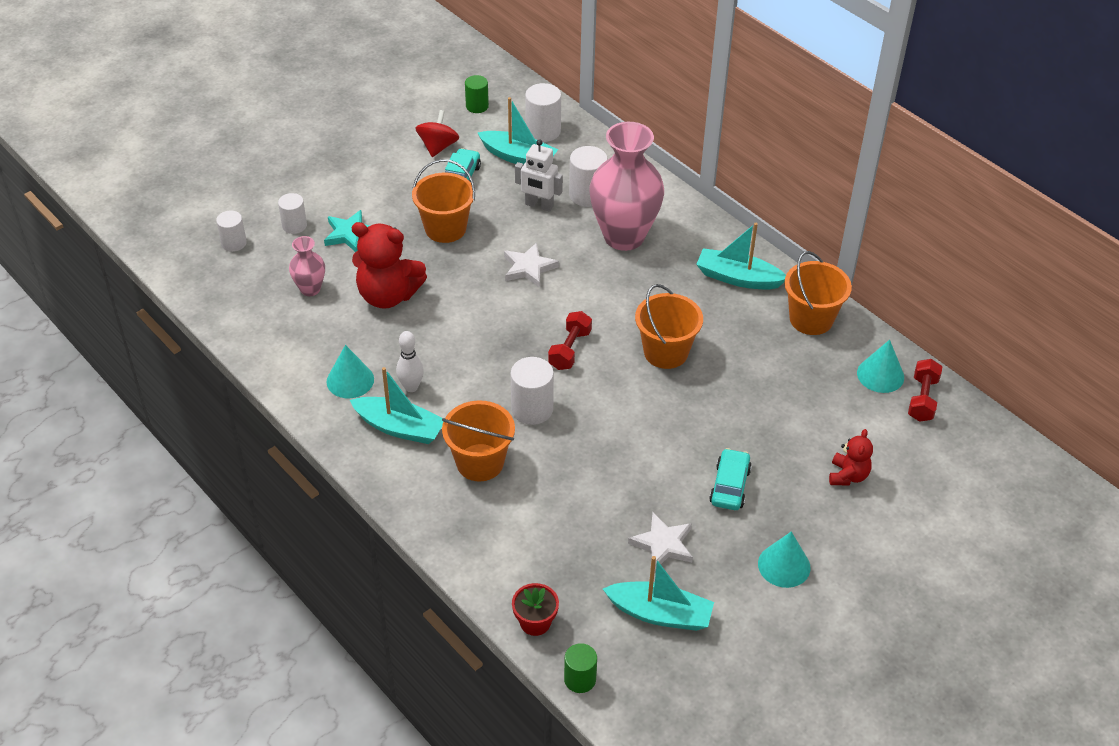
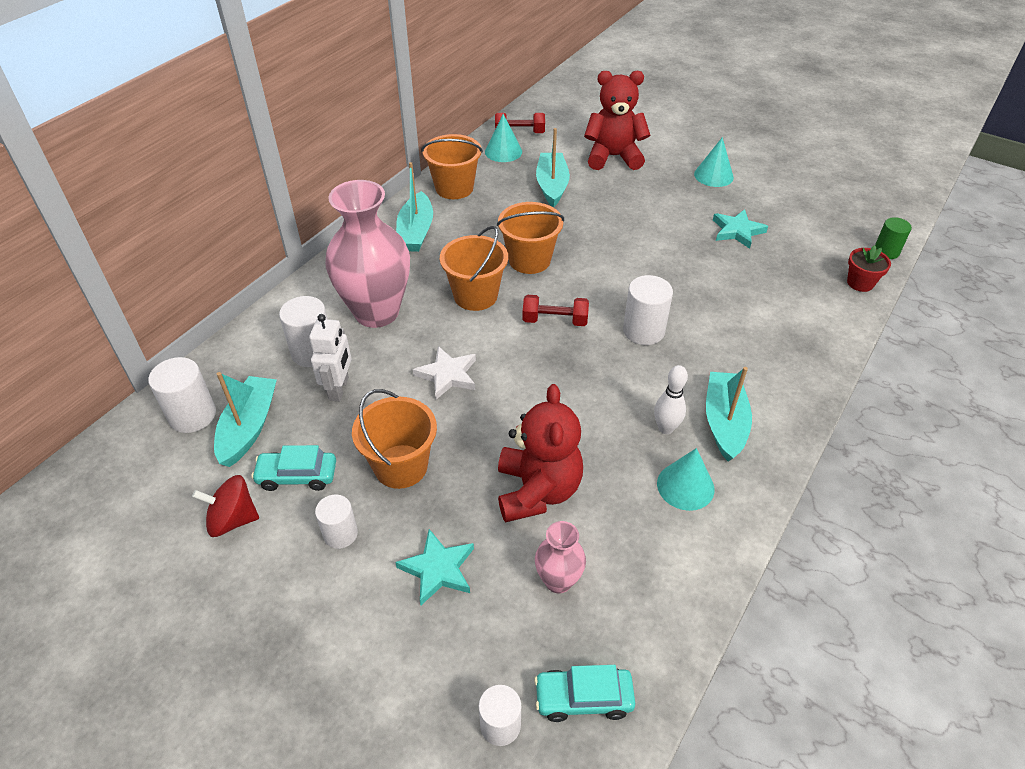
camera: 105 degrees left, 0 degrees up
(294, 225) = (438, 649): white cylinder -> white cylinder (340, 534)
(477, 106) = (135, 498): green cylinder -> none
(480, 462) = (728, 351): orange bucket -> orange bucket (475, 295)
(660, 614) = (799, 223): turquoise boat -> turquoise boat (552, 186)
(663, 544) = (737, 231): white star -> turquoise star
(729, 486) = (658, 207): turquoise car -> turquoise car (583, 698)
(848, 476) = (613, 157): red teddy bear -> red teddy bear, size x1.86

